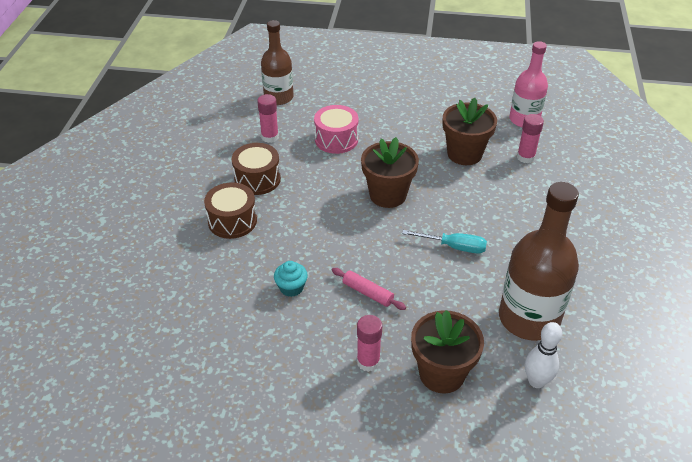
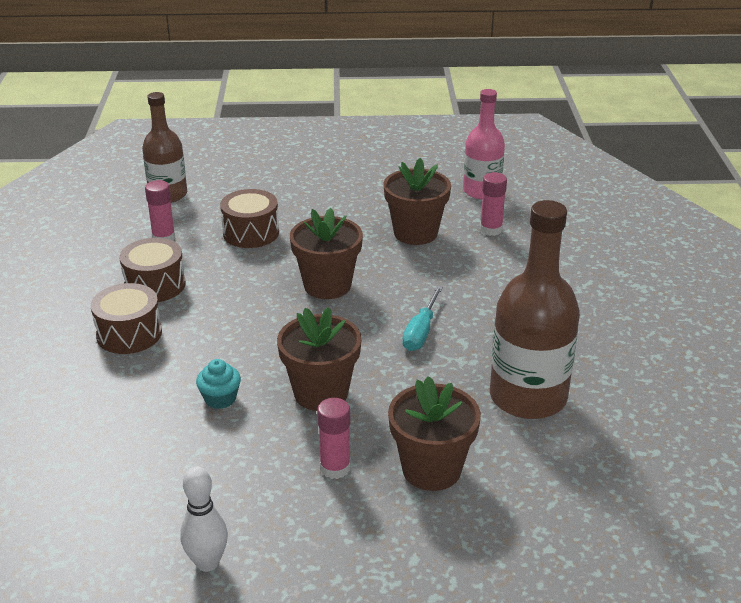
camera: 10 degrees left, 10 degrees down
(336, 139) = (251, 233): pink drum -> brown drum
(368, 293) = (321, 393): pink rolling pin -> brown flower pot
(454, 247) = (421, 332): turquoise screwdriver -> turquoise screwdriver turned 105 degrees clockwise
(536, 381) = (550, 463): white bowling pin -> white bowling pin (207, 563)

